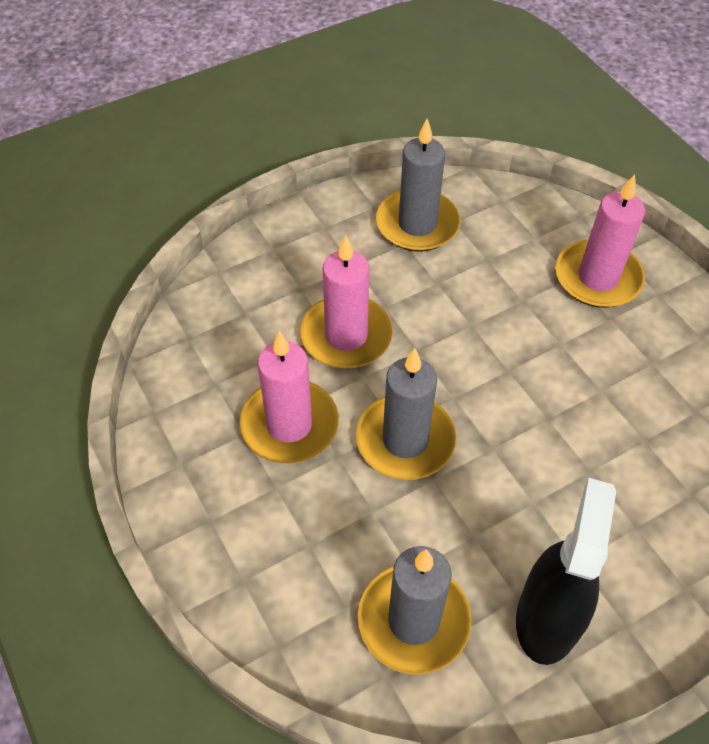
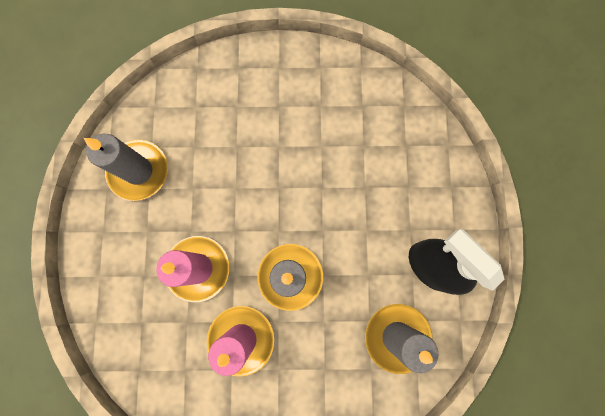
camera: 60 degrees left, 25 degrees up
(597, 278) = (247, 92): pink candle -> none

